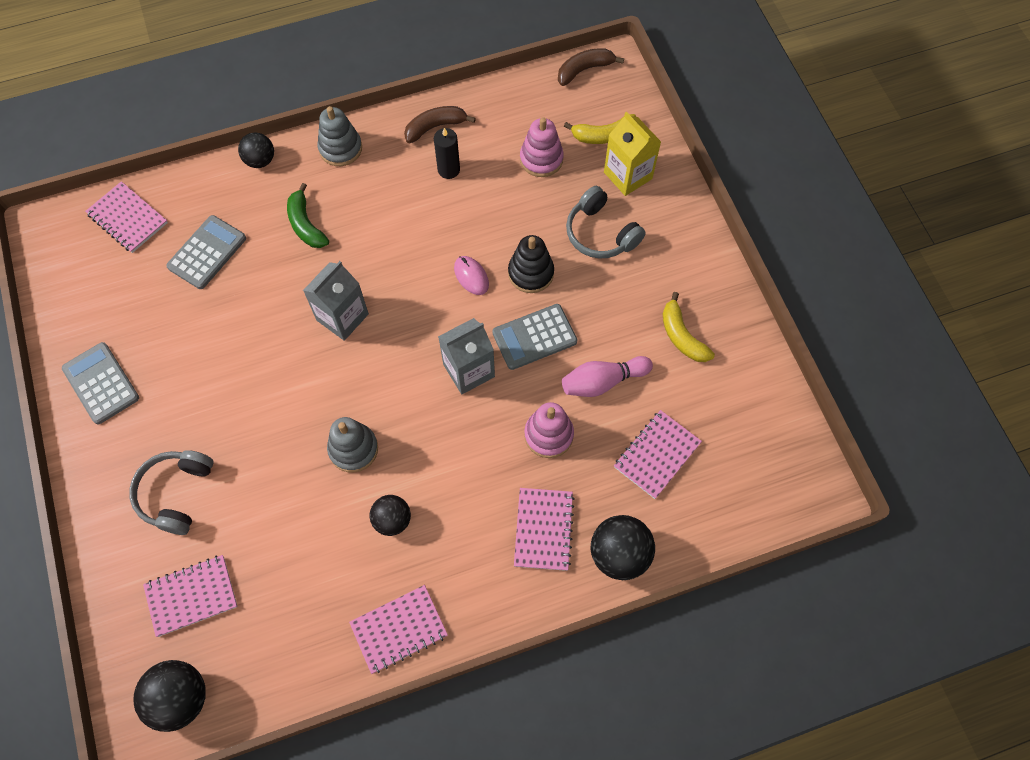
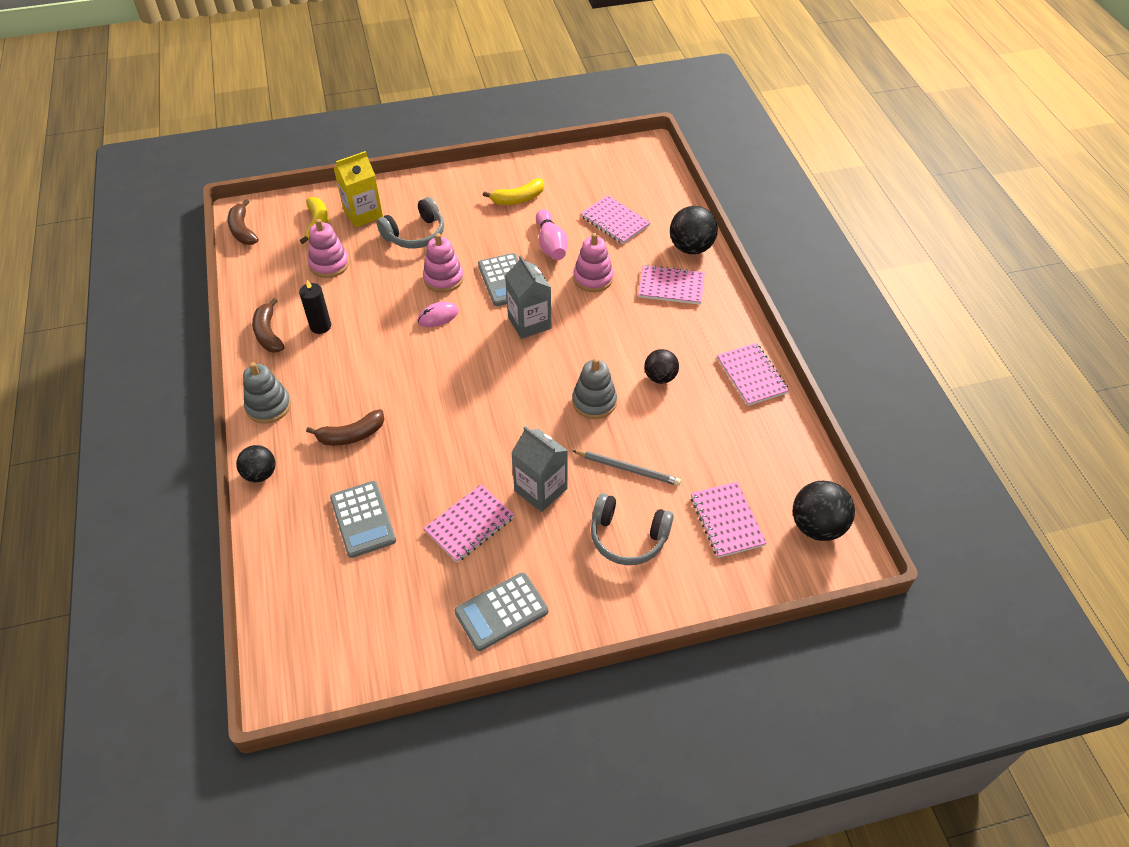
camera: 85 degrees left, 15 degrees down
(128, 218) = (298, 598): pink notebook -> pink notebook (469, 524)
(207, 252) = (363, 519): grey calculator -> grey calculator turned 150 degrees counterclockwise
(261, 489) = (628, 469): none -> grey pencil
(306, 225) = (351, 435): green banana -> brown banana
(342, 317) = (461, 407): grey carton -> grey carton (540, 489)
(531, 273) = (443, 278): black stacking toy -> pink stacking toy

